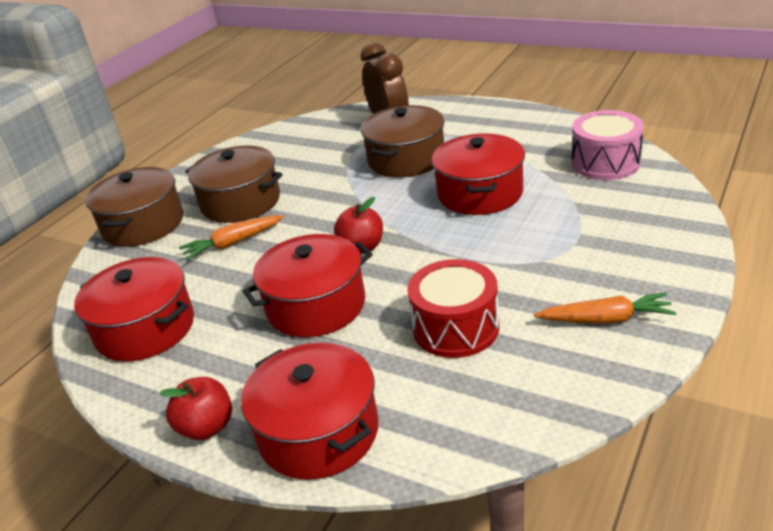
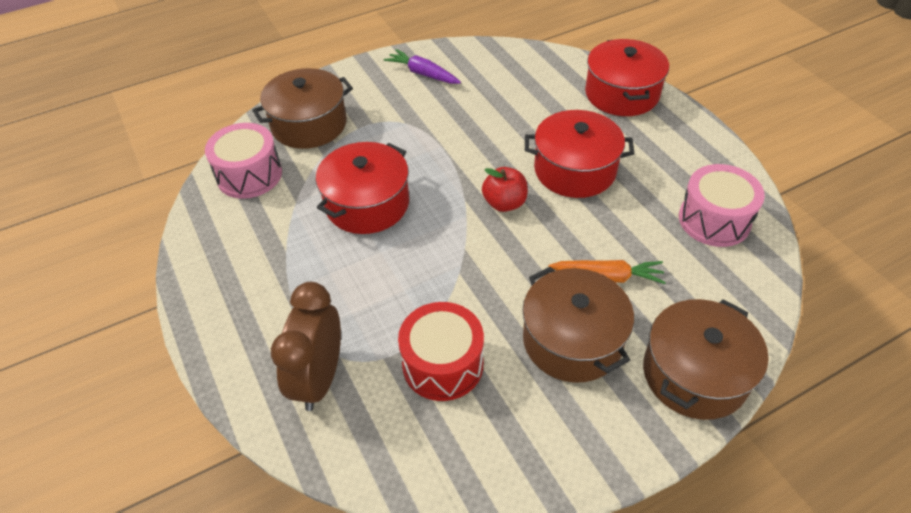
camera: 150 degrees left, 15 degrees up
(145, 329) = (714, 220): red pot -> pink drum
(207, 427) = (685, 125): red apple -> none
(406, 159) = (370, 294): brown pot -> brown pot (309, 124)
(455, 328) = (502, 109): red drum -> red drum (442, 364)
(605, 319) = (423, 74): orange carrot -> purple carrot

